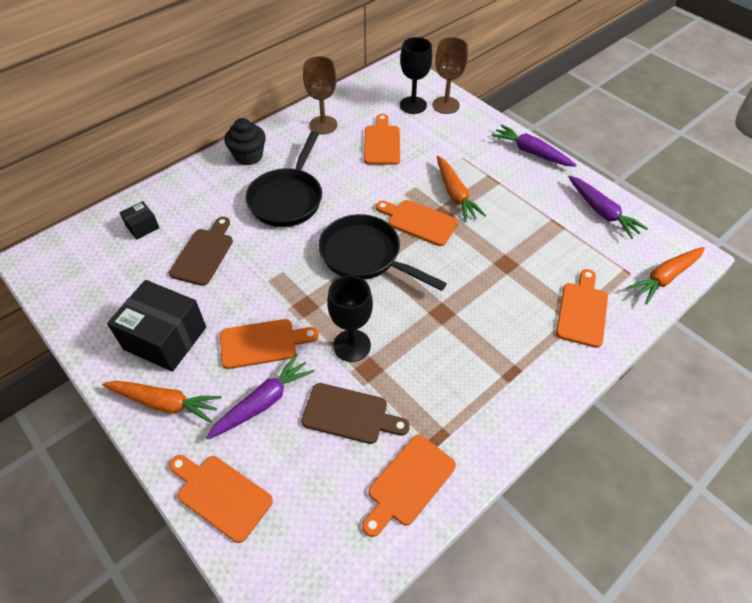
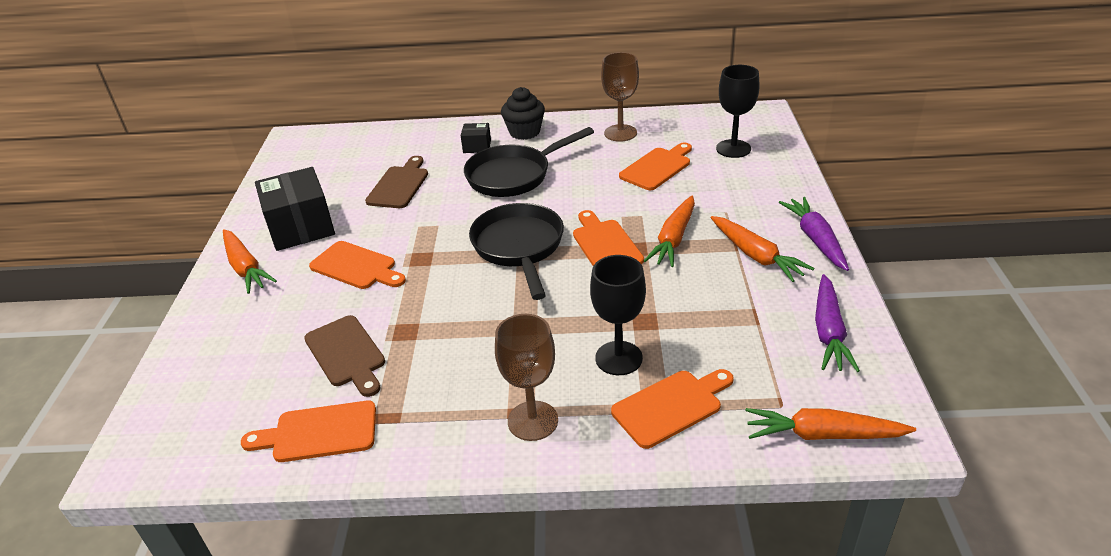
camera: 45 degrees right, 15 degrees down
(142, 227) = (383, 148): black box -> black box (477, 146)
(203, 254) = (399, 185): brown cutting board -> brown cutting board turned 45 degrees counterclockwise
(221, 495) = (197, 348): orange cutting board -> none
(263, 402) = (302, 306): purple carrot -> none
(352, 345) = (416, 306): black goblet -> black goblet (618, 358)
(446, 105) = (770, 161): brown goblet -> brown goblet (533, 421)
(513, 181) = (756, 256): none -> orange carrot

